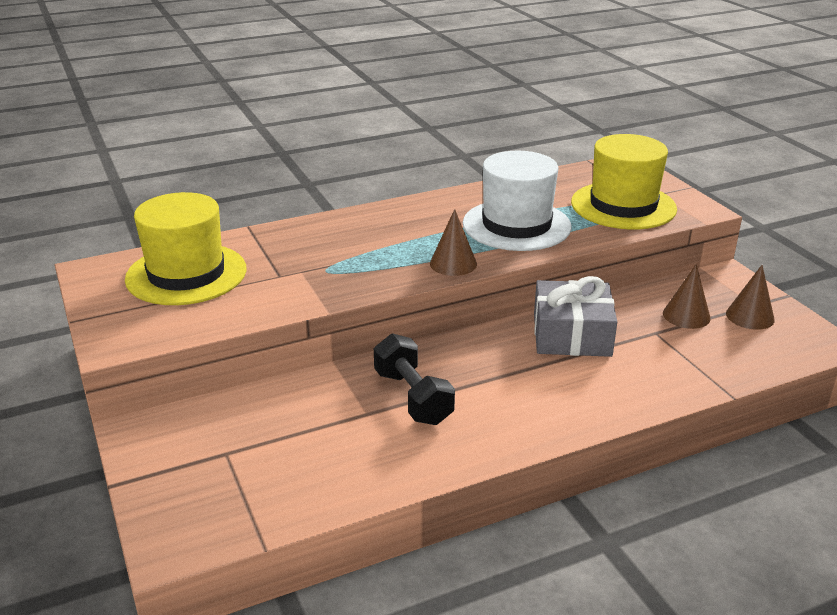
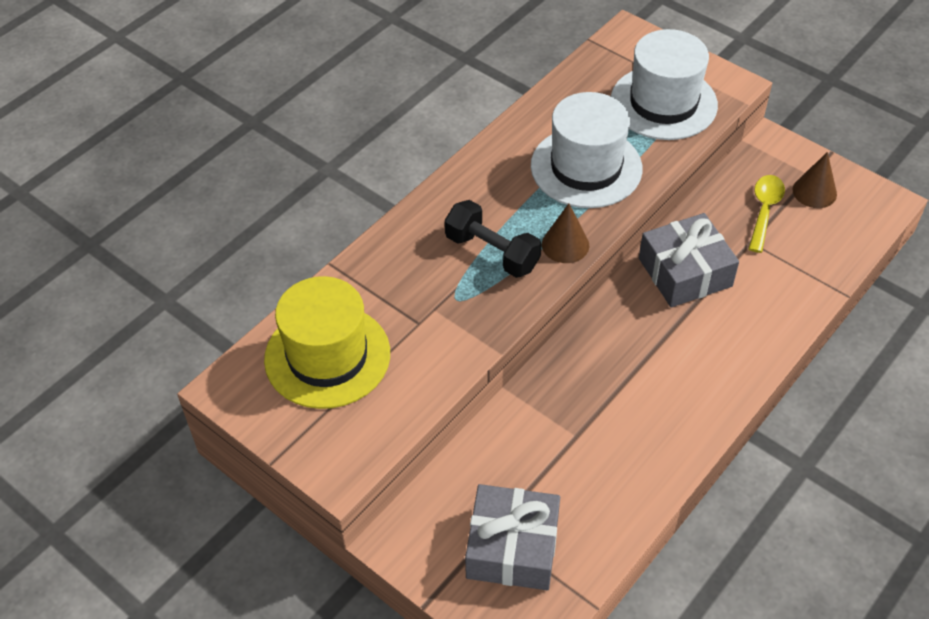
camera: 25 degrees left, 20 degrees up
(231, 472) = (512, 547): none -> grey gift
(413, 397) = (602, 402): black dumbbell -> black dumbbell (492, 252)
(623, 206) = (663, 103): yellow hat -> white hat
(686, 315) = (764, 210): brown cone -> yellow spoon

